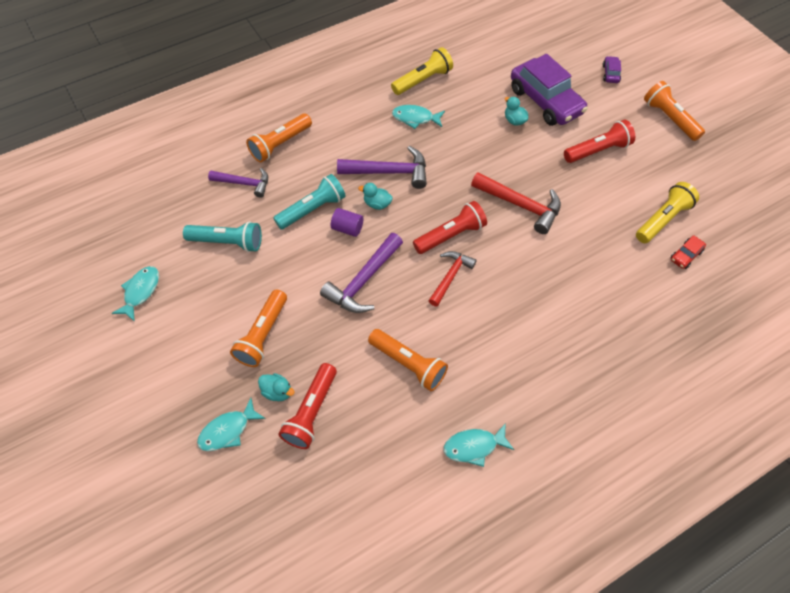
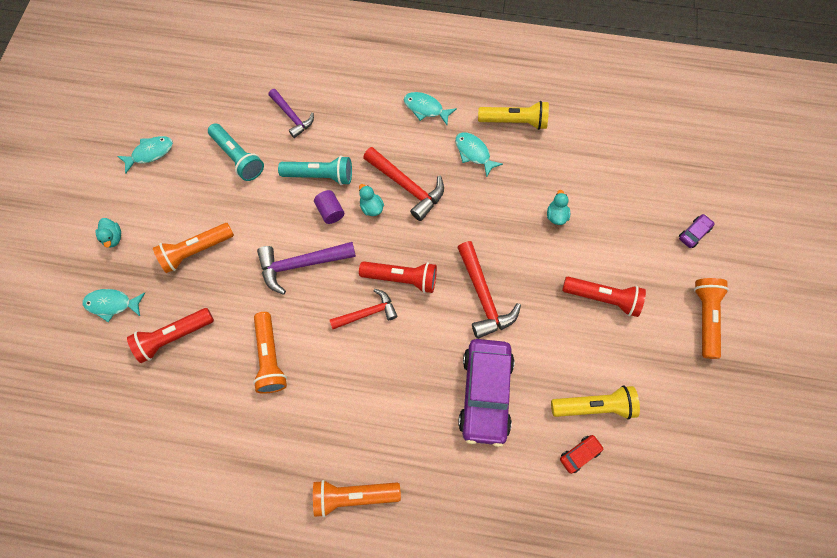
camera: 40 degrees right, 10 degrees up
(277, 391) = (167, 302): turquoise duck -> turquoise duck (113, 237)
(280, 144) = (347, 101): orange flashlight -> orange flashlight (353, 495)
(389, 172) = (407, 187): purple hammer -> red hammer
(474, 446) = (254, 460): turquoise fish -> turquoise fish (426, 109)
(545, 101) = (603, 217): purple car -> purple car (485, 393)
(685, 255) = (579, 454): red car -> red car turned 150 degrees clockwise

